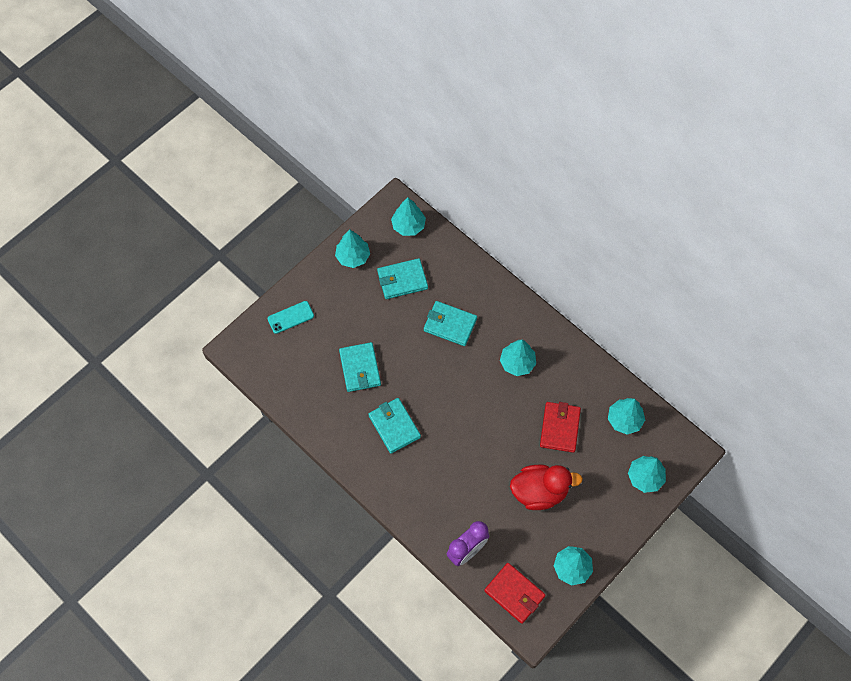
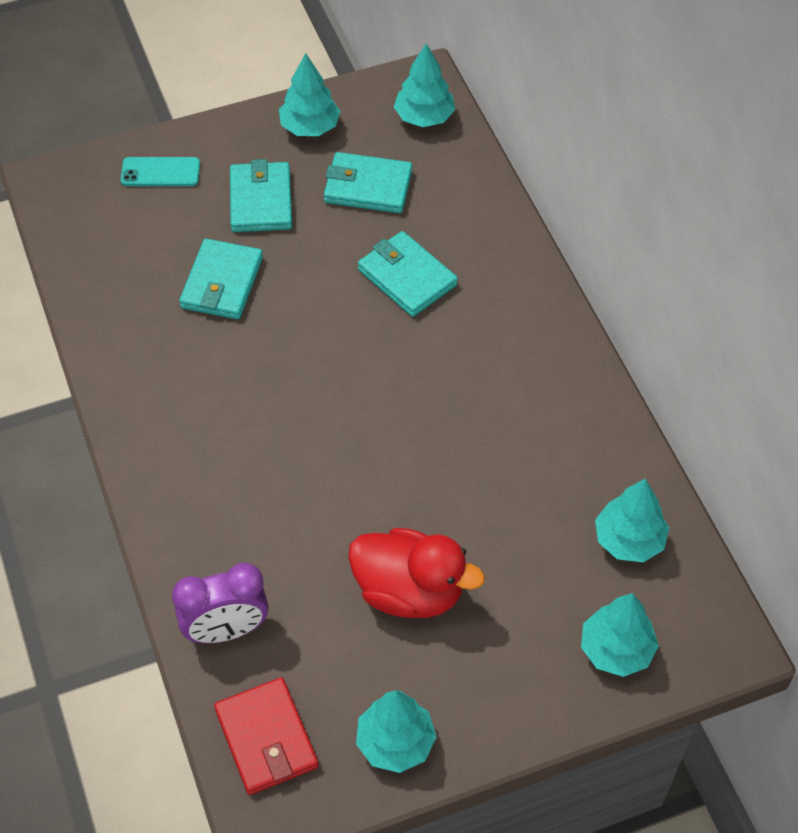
camera: 25 degrees right, 10 degrees down
(394, 426) = (224, 388): turquoise wallet -> turquoise wallet (261, 201)
(517, 363) = (487, 376): turquoise tree -> none
(560, 428) = (504, 505): red wallet -> none

